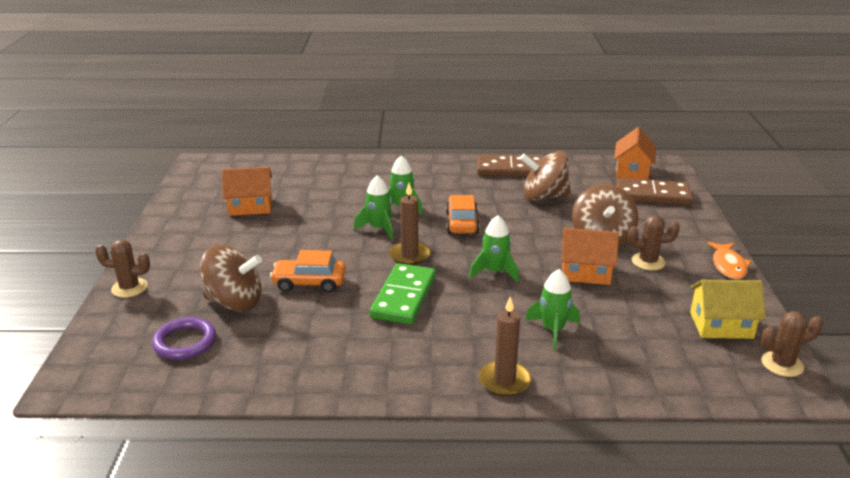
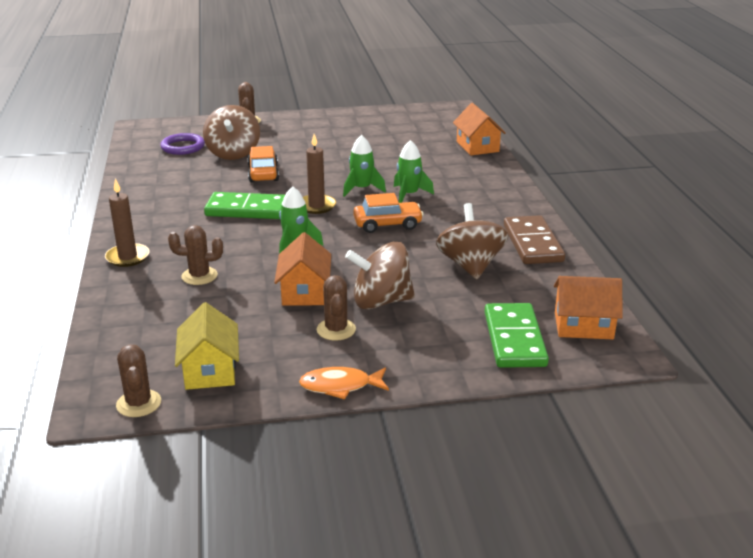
camera: 80 degrees right, 0 degrees up
(250, 206) = (382, 137): orange house -> orange house (477, 147)
(553, 330) = (199, 276): green rocket -> brown cactus
(652, 195) = (514, 339): brown domino -> green domino

